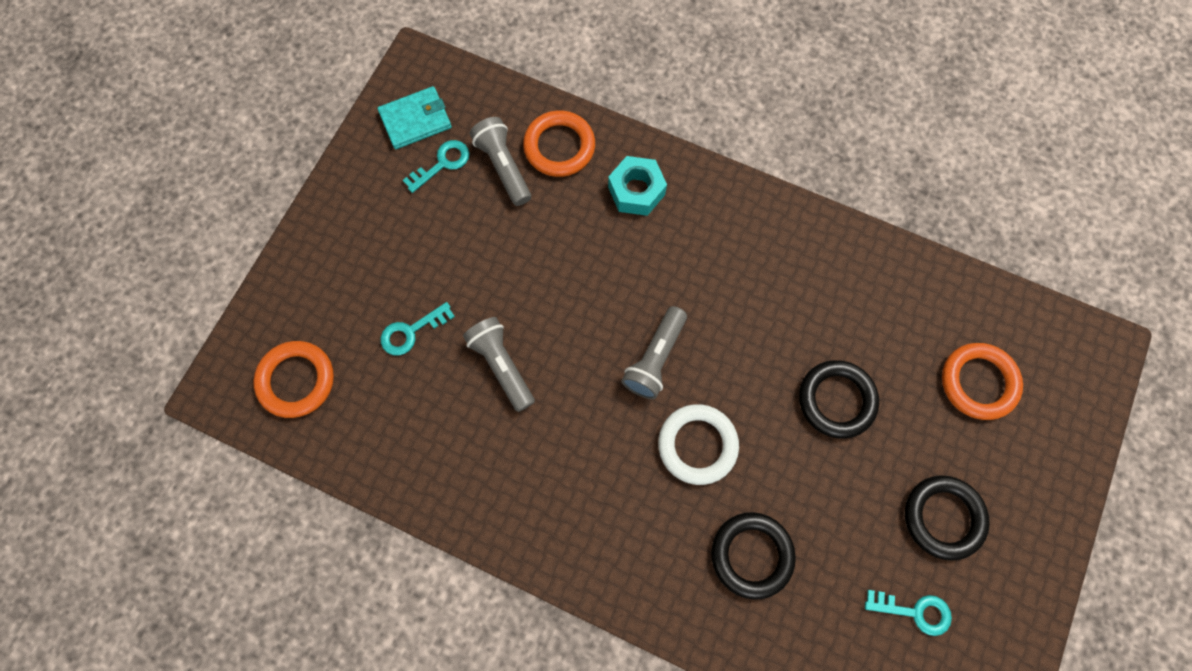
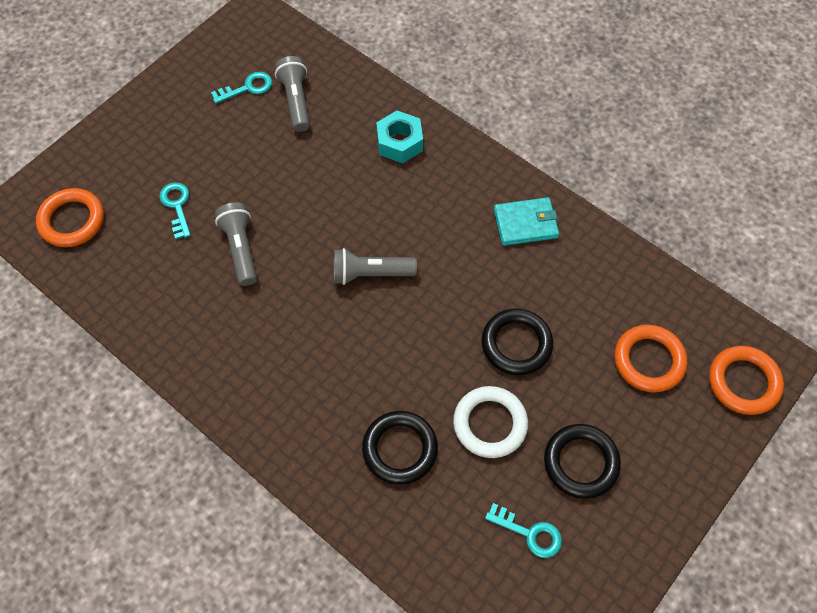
camera: 15 degrees right, 10 degrees down
(411, 332) = (177, 206): turquoise key -> turquoise key turned 90 degrees clockwise
(416, 120) = (238, 51): turquoise wallet -> turquoise wallet (525, 223)
(559, 147) = (347, 96): orange ring -> orange ring (743, 382)
(655, 358) = (370, 274): grey flashlight -> grey flashlight turned 45 degrees clockwise
(697, 445) = (383, 350): white ring -> white ring (490, 424)

